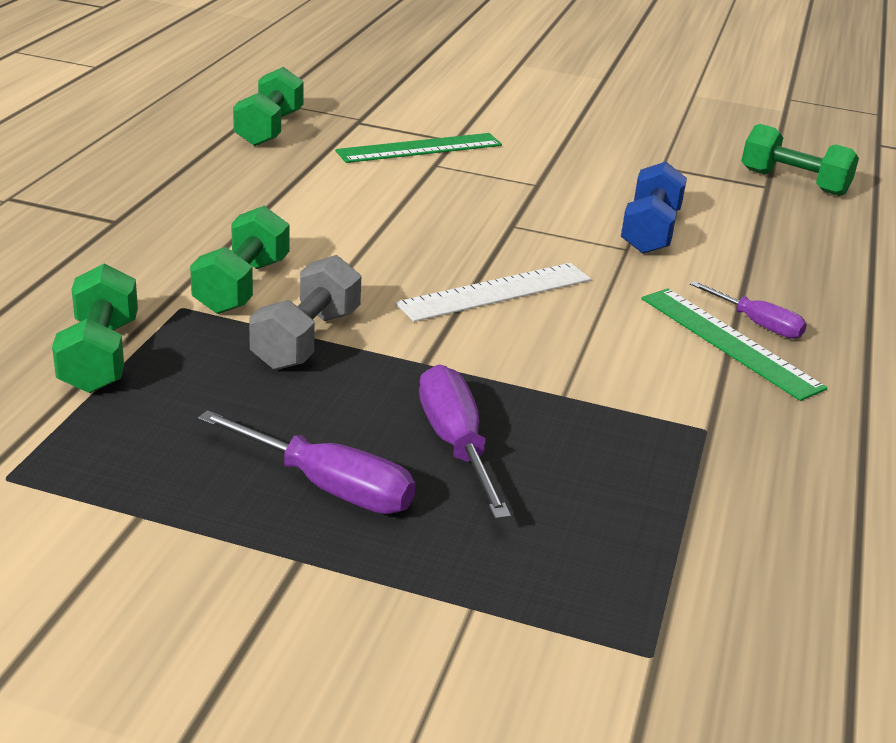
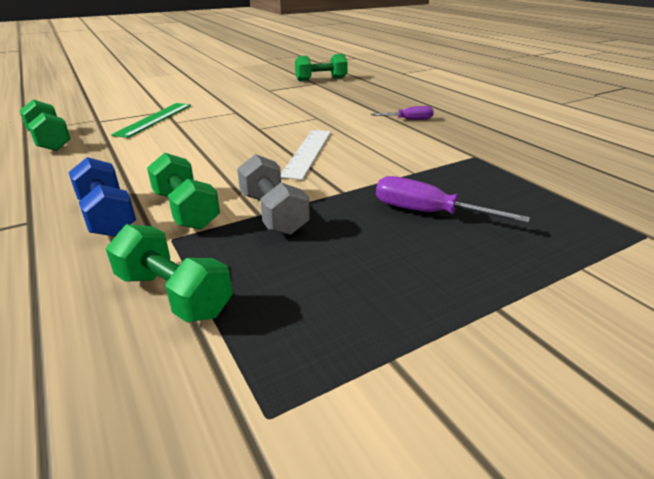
camera: 45 degrees left, 0 degrees up
(327, 486) = (429, 266): purple screwdriver -> none
(650, 231) = (312, 109): blue dumbbell -> blue dumbbell (107, 216)
(729, 342) = (415, 129): green ruler -> none

